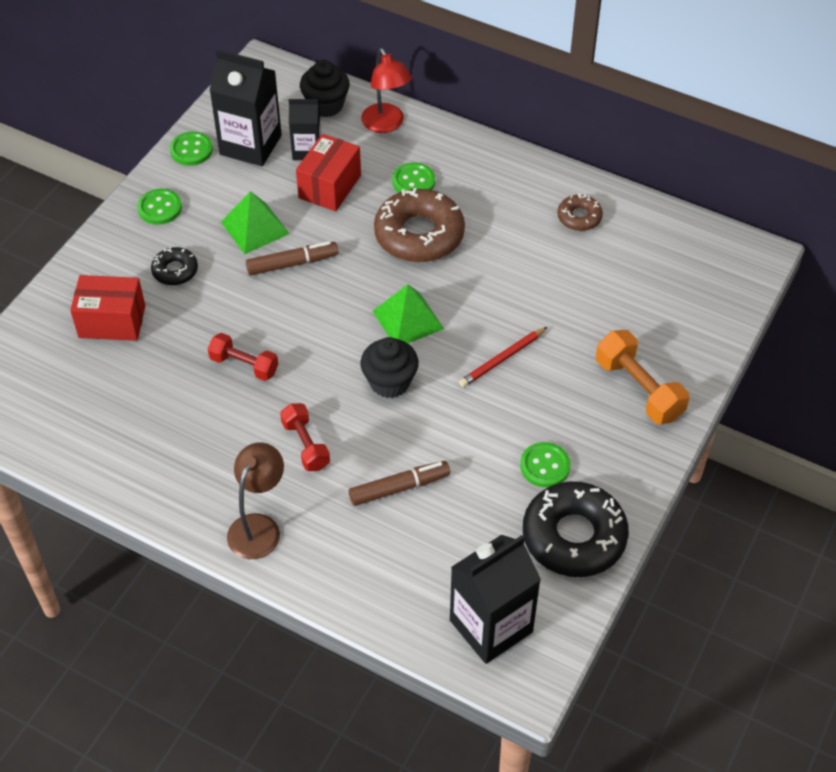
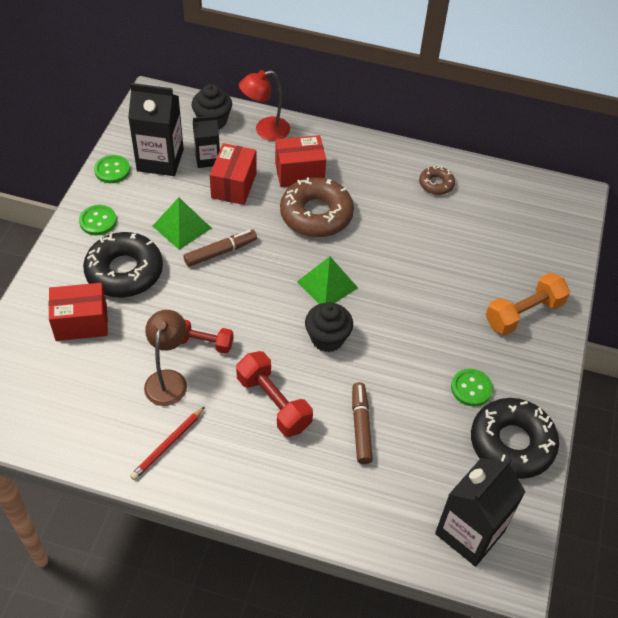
camera: 15 degrees left, 0 degrees up
(175, 271) = (124, 271): black donut -> black donut, size x1.99
(259, 527) = (253, 481): brown lamp -> brown lamp (168, 379)
(305, 445) = (273, 403): red dumbbell -> red dumbbell, size x1.50
(386, 125) = (265, 131): red lamp -> red lamp turned 105 degrees clockwise
(399, 487) = (361, 426): brown marker -> brown marker turned 60 degrees counterclockwise
(413, 181) = (299, 173): green button -> red box
(502, 359) = (411, 305): red pencil -> red pencil (168, 445)
(639, 389) = (524, 314): orange dumbbell -> orange dumbbell turned 75 degrees counterclockwise

